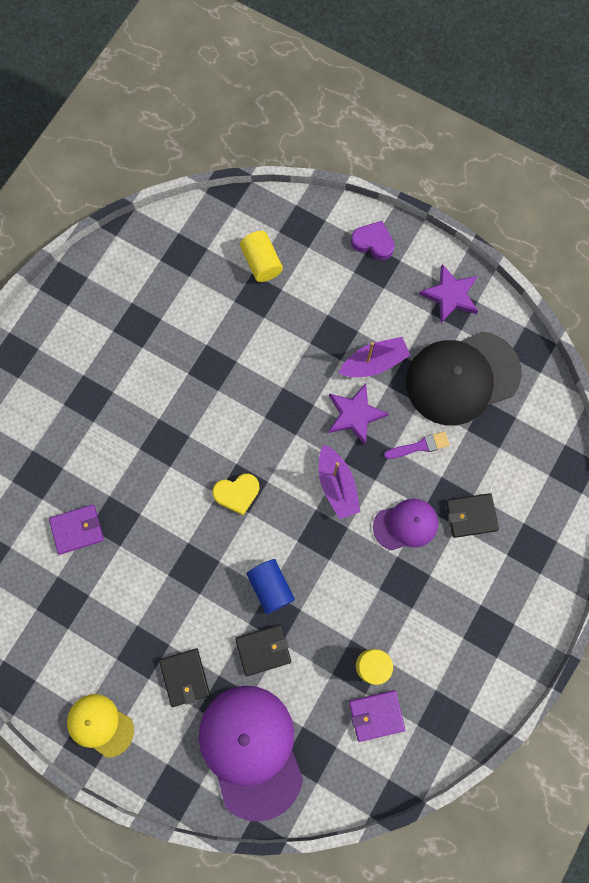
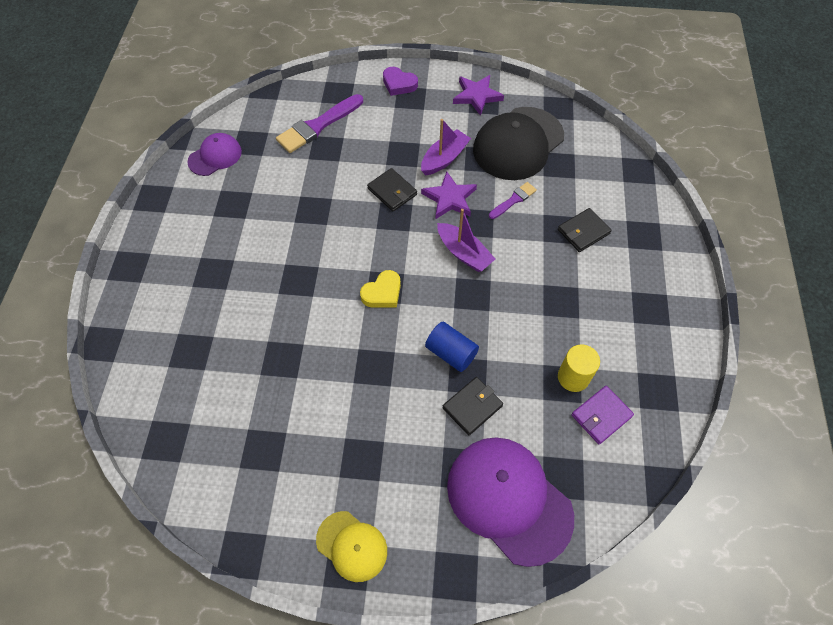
camera: 25 degrees left, 15 degrees down
(77, 529) = (250, 381): purple wallet -> none
(100, 725) = (352, 546): yellow cap -> yellow cap turned 150 degrees counterclockwise
(185, 677) = (413, 463): black wallet -> black wallet (392, 191)
(261, 262) = (318, 126): yellow cylinder -> purple brush
(373, 242) = (399, 84): purple heart -> purple heart turned 150 degrees counterclockwise
(406, 525) = (536, 259): purple cap -> purple cap (215, 156)

